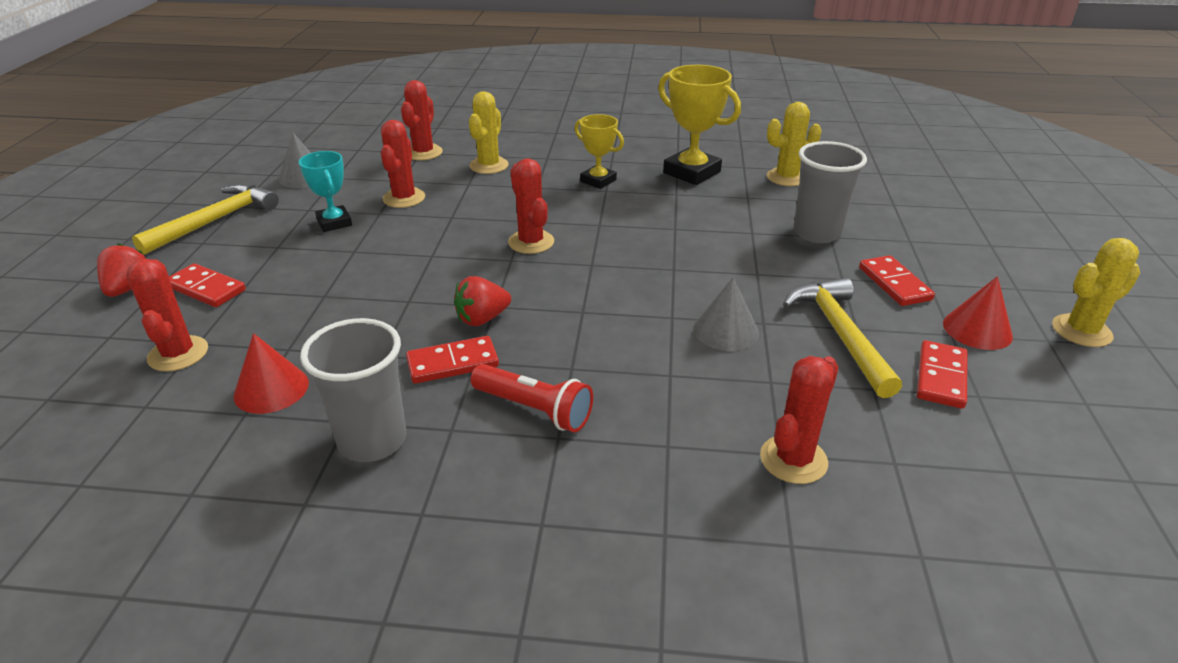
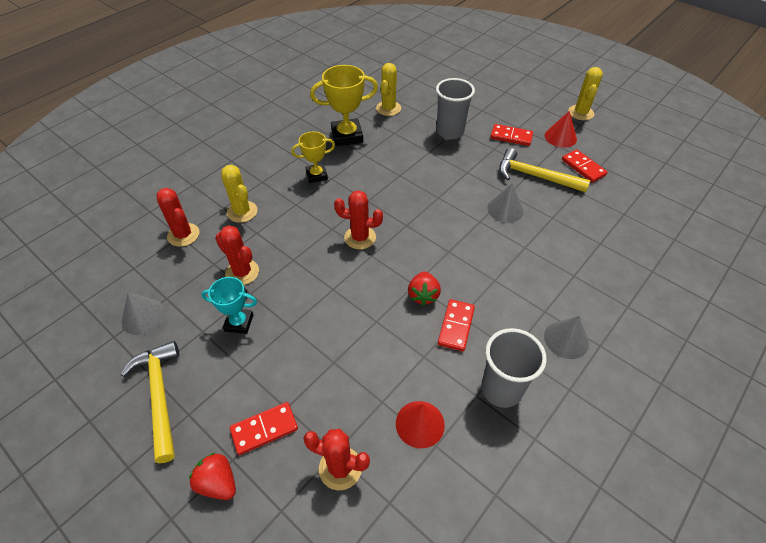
camera: 55 degrees left, 15 degrees up
(520, 478) = (566, 339): none -> grey cone
(534, 409) = (518, 310): red flashlight -> none
(793, 459) = (606, 241): red cactus -> none

